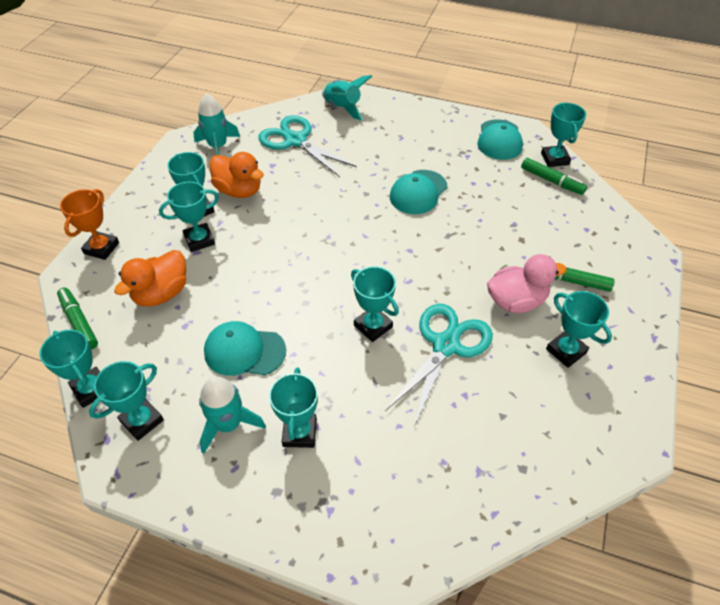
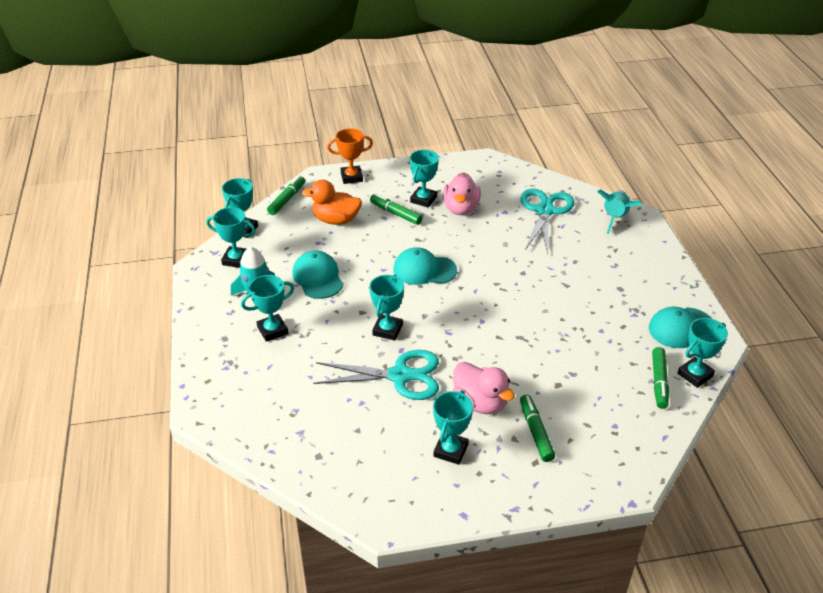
camera: 60 degrees right, 10 degrees down
(199, 240) = (396, 213): turquoise trophy -> green marker
(218, 147) = (496, 177): turquoise rocket -> none
(239, 190) = (461, 208): orange duck -> pink duck
(418, 192) = (554, 301): turquoise cap -> turquoise cap (424, 270)

